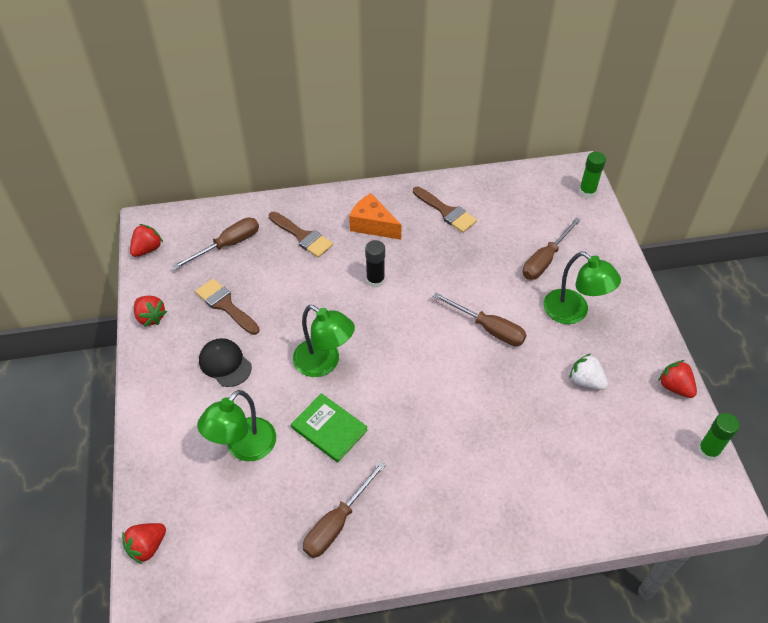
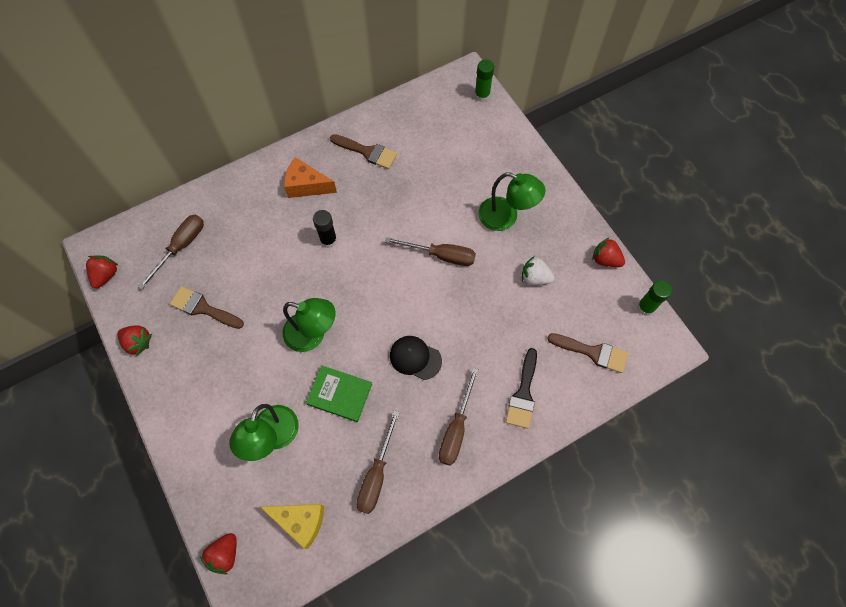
camera: 20 degrees left, 15 degrees up
(225, 363) = (225, 364): black cap -> black cap (415, 358)
(238, 542) = (300, 521): none -> yellow cheese
(303, 236) = (247, 216): brown brush -> brown brush (593, 352)
(532, 495) = (523, 394): none -> black brush
(545, 260) = (467, 174): brown screwdriver -> brown screwdriver (456, 429)

